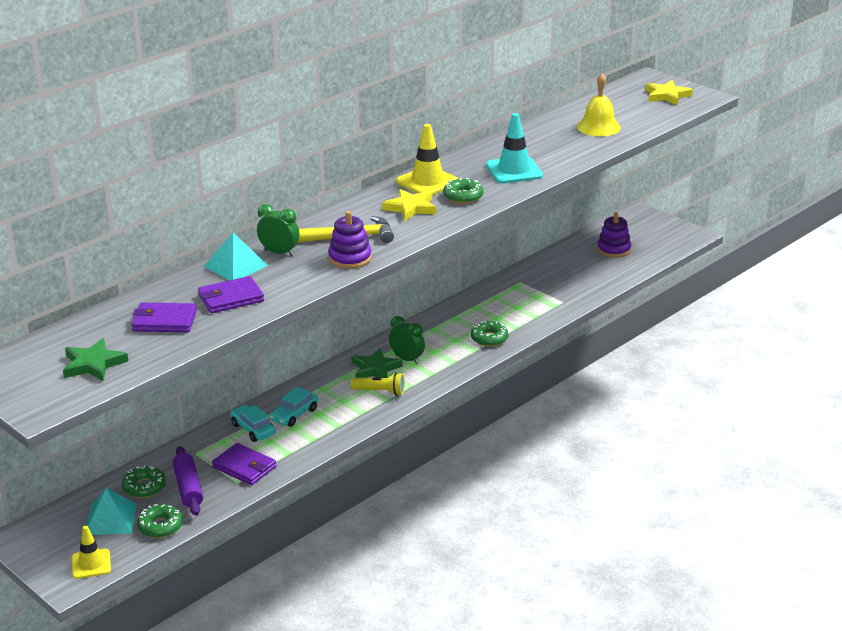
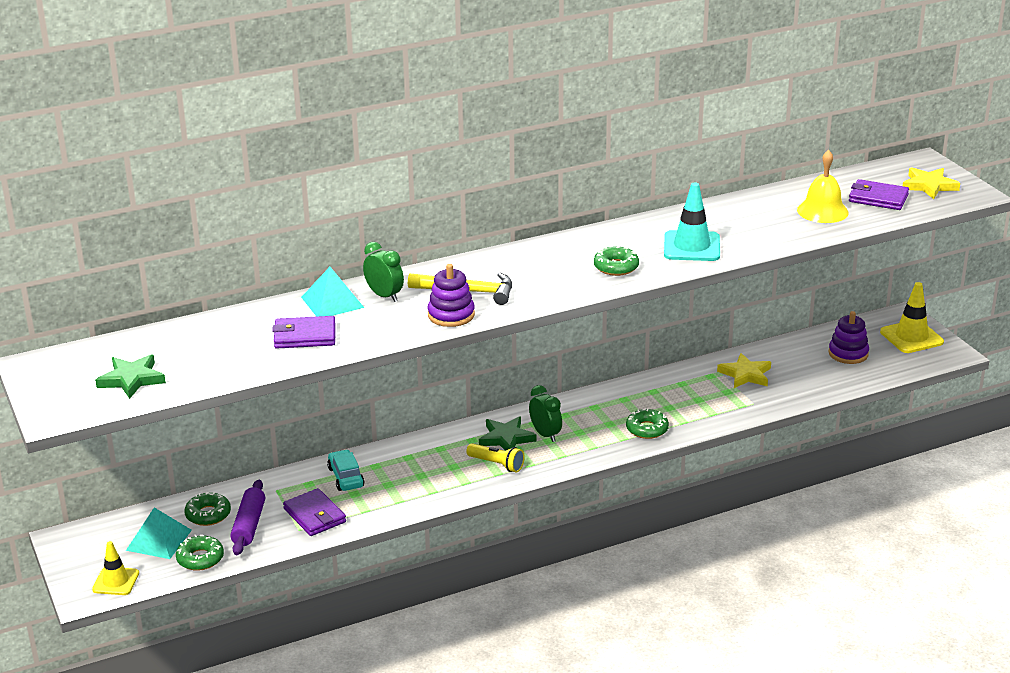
camera: 20 degrees right, 0 degrees up
(164, 321) = (226, 348): purple wallet -> purple wallet (878, 198)
(294, 415) = (395, 470): turquoise car -> none
(410, 208) = (551, 270): yellow star -> yellow star (745, 374)
(427, 182) = (589, 244): yellow traffic cone -> yellow traffic cone (911, 337)

